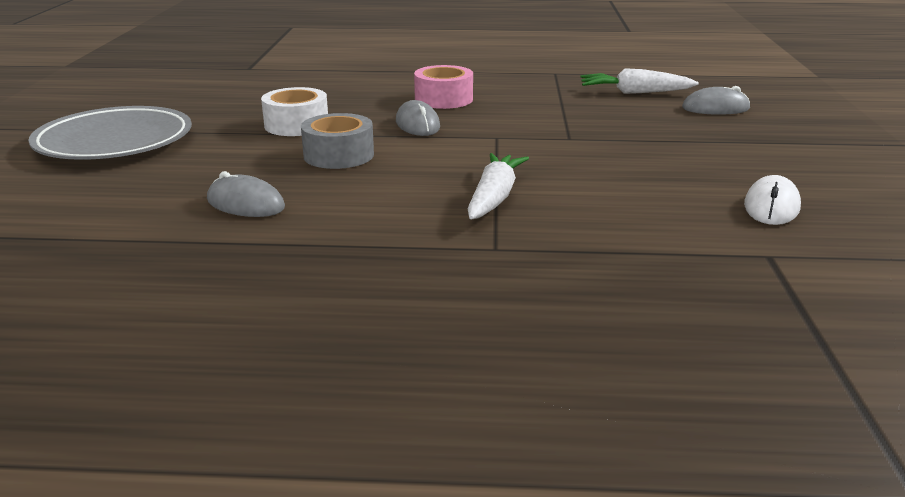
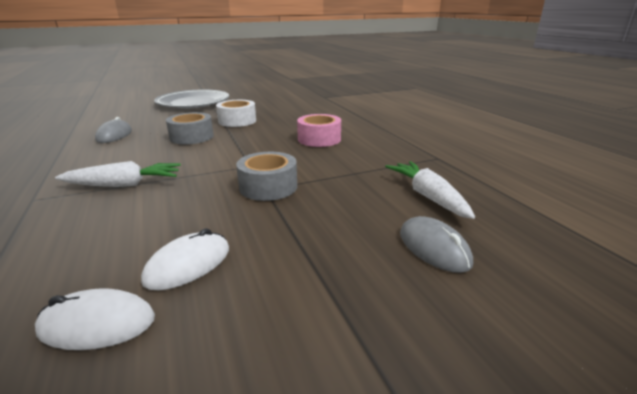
camera: 65 degrees right, 0 degrees up
(417, 124) = (259, 142): grey mouse -> none
(566, 136) = (268, 187): none -> grey tape
(702, 176) = (188, 265): none -> white mouse

